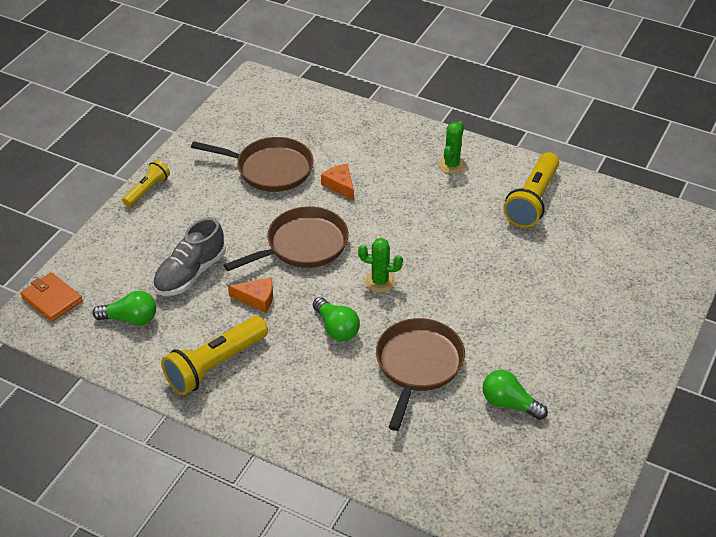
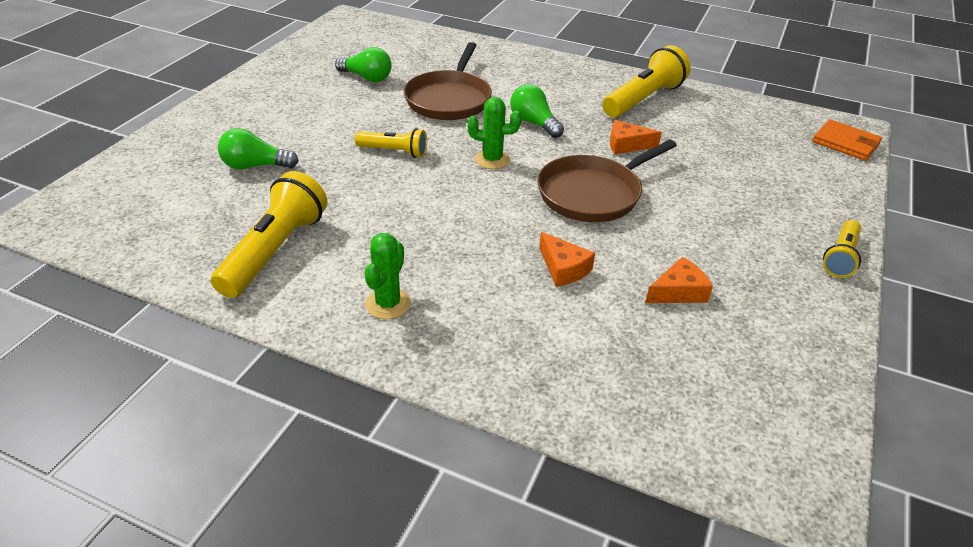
camera: 175 degrees right, 5 degrees down
(130, 319) = (749, 129): green light bulb -> green light bulb (255, 166)
(190, 273) = (714, 165): grey shoe -> none
(270, 169) = (678, 292): brown pan -> orange cheese
(464, 291) = (394, 152): none -> yellow flashlight

